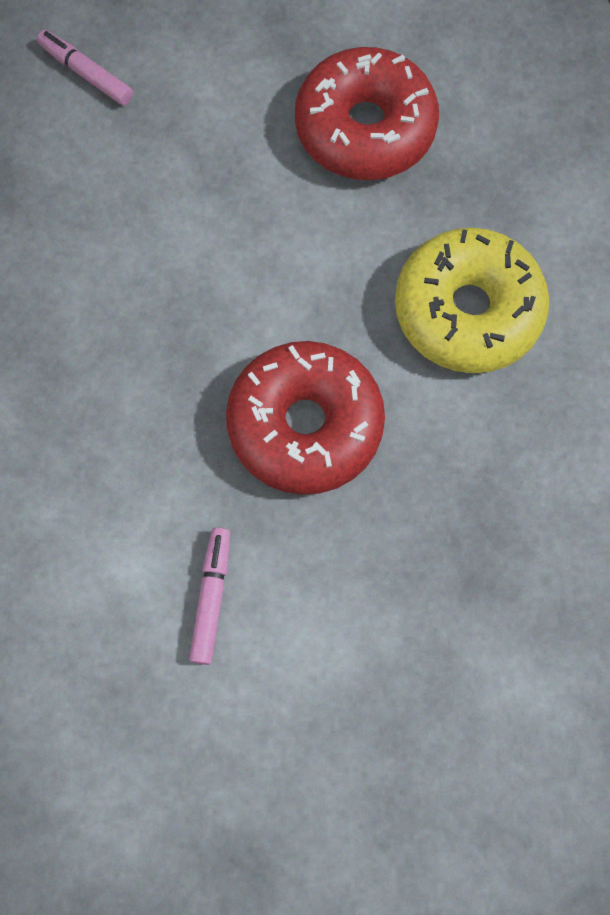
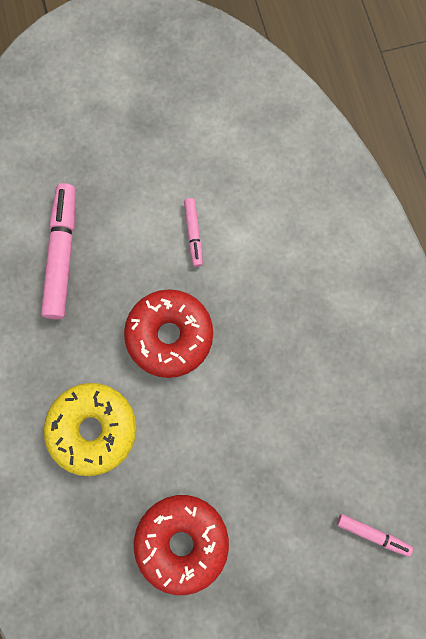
camera: 165 degrees right, 5 degrees up
(467, 623) = (62, 254): none -> pink marker

